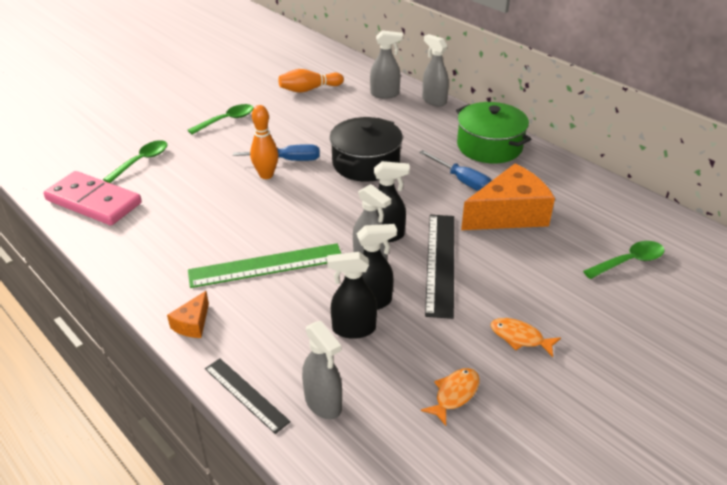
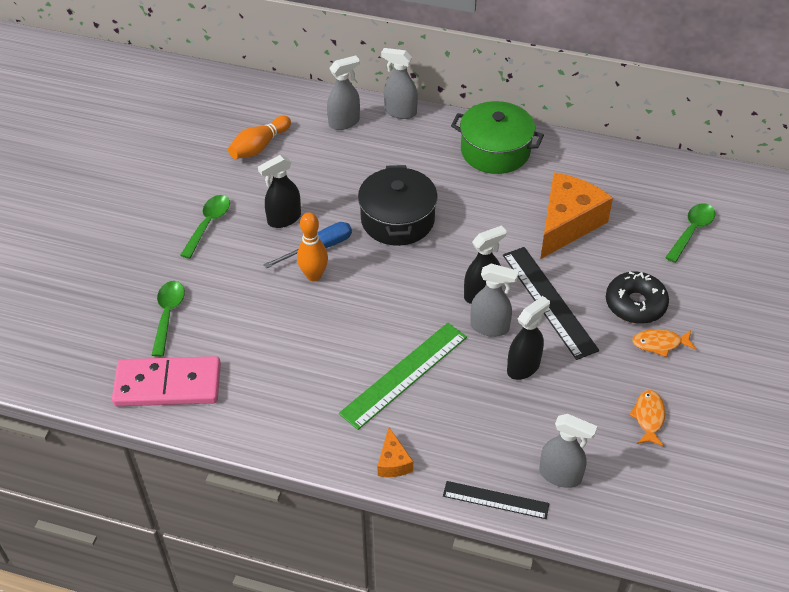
camera: 30 degrees left, 10 degrees up
(353, 329) = (530, 399): black spray bottle -> black spray bottle (284, 219)
(462, 180) = (500, 203): blue screwdriver -> none
(522, 296) = (635, 304): none -> black donut

